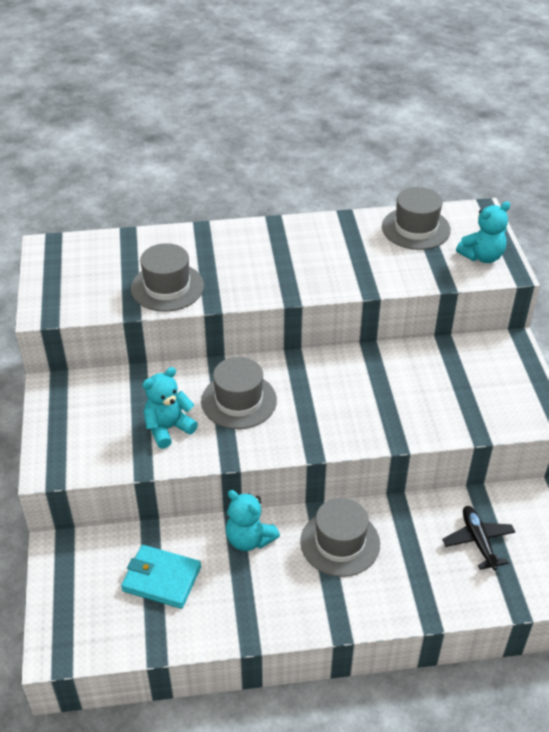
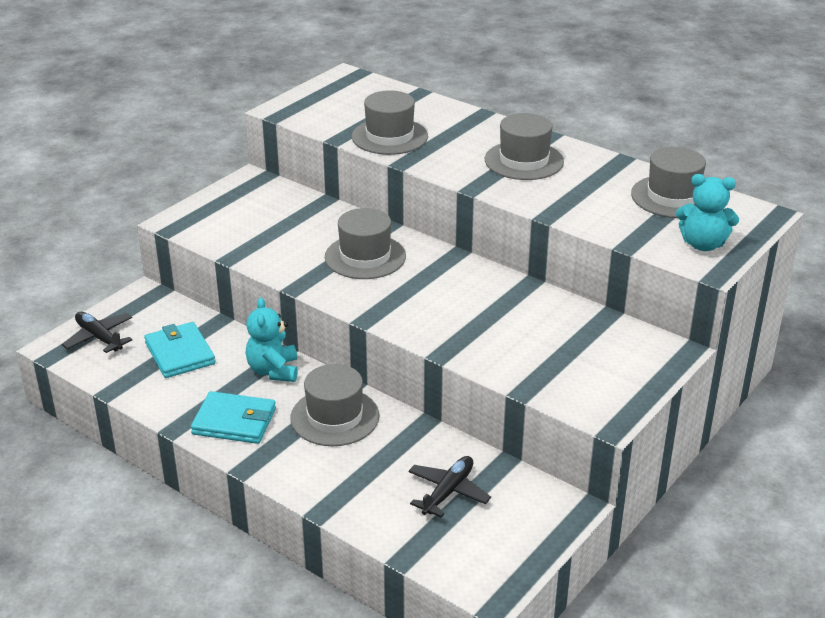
camera: 45 degrees right, 10 degrees down
(77, 616) = (99, 337): none -> black plane
(168, 428) = (288, 244): turquoise teddy bear -> none
(281, 602) = (234, 421): none -> turquoise wallet
(289, 253) = (524, 161): none -> grey hat

